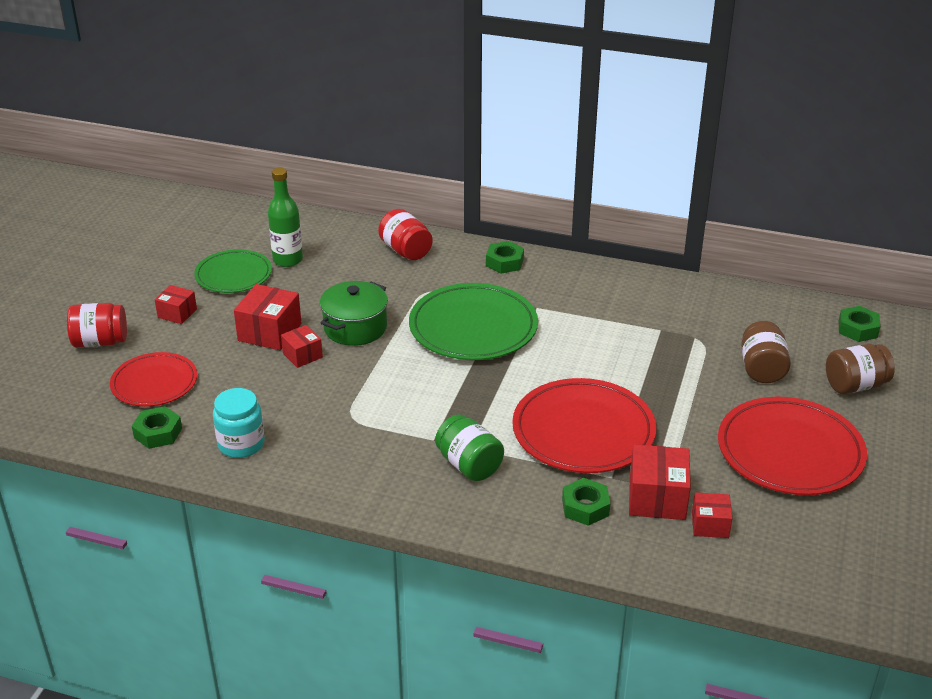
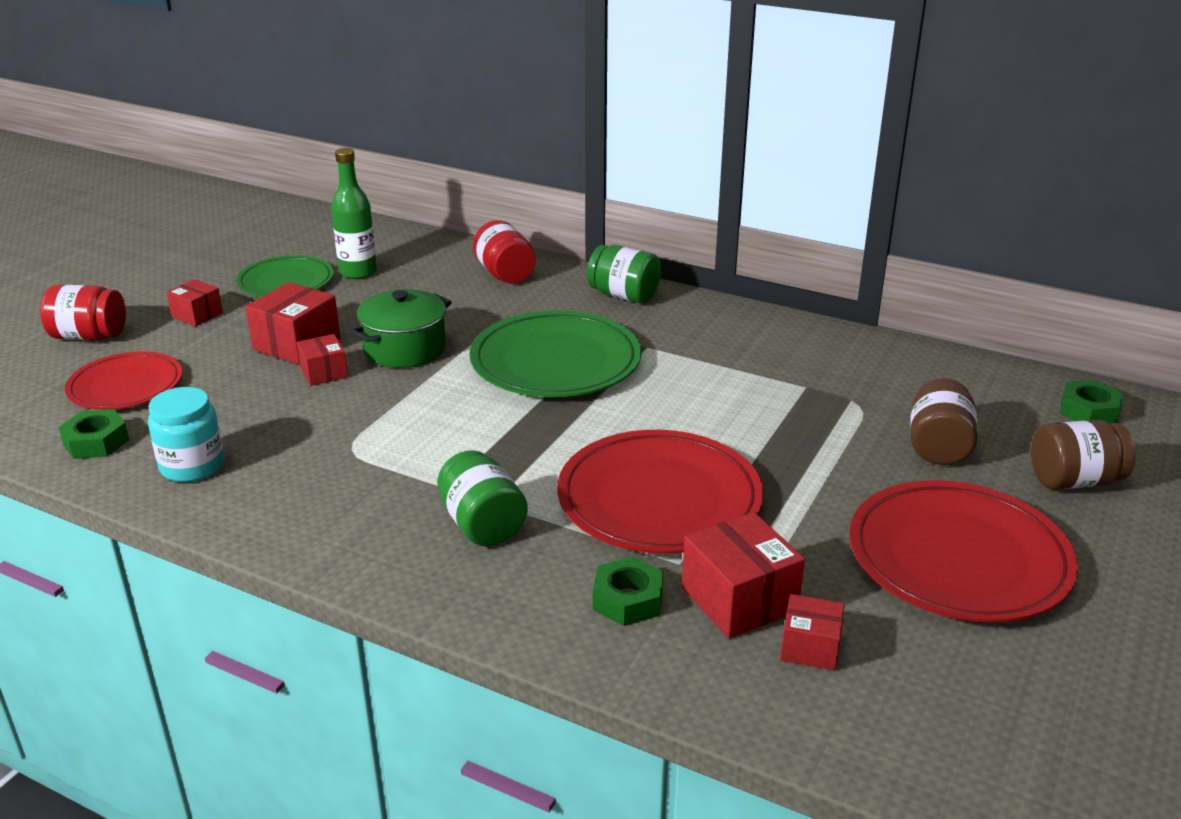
camera: 10 degrees right, 5 degrees down
(504, 262) = (624, 295): green nut -> green jar
(657, 498) = (739, 599): red box -> red box turned 45 degrees counterclockwise

